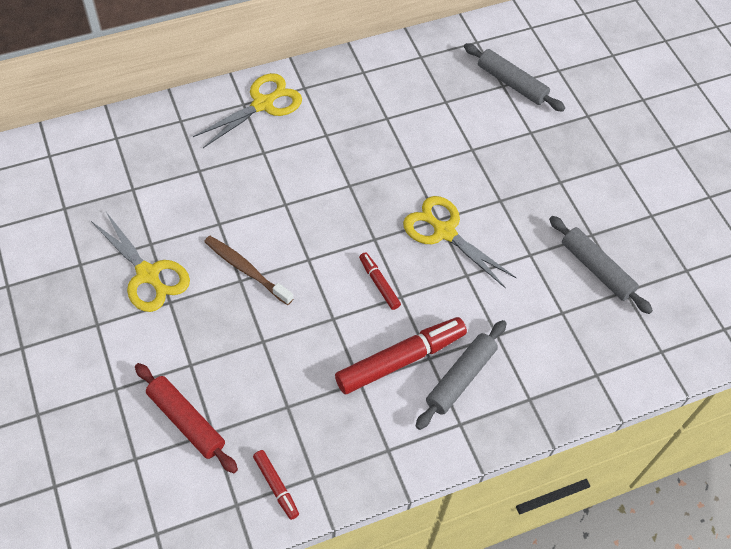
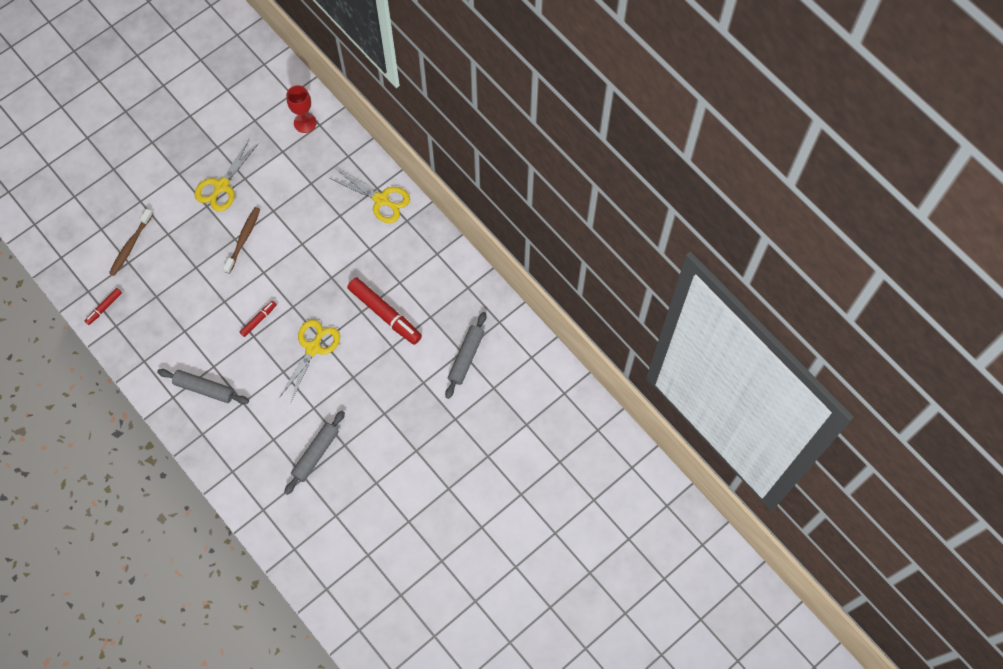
camera: 75 degrees right, 10 degrees up
(103, 152) = (305, 123): none -> red goblet
(186, 421) = (130, 246): red rolling pin -> brown toothbrush
(400, 360) = (206, 349): red marker -> red marker (385, 314)

